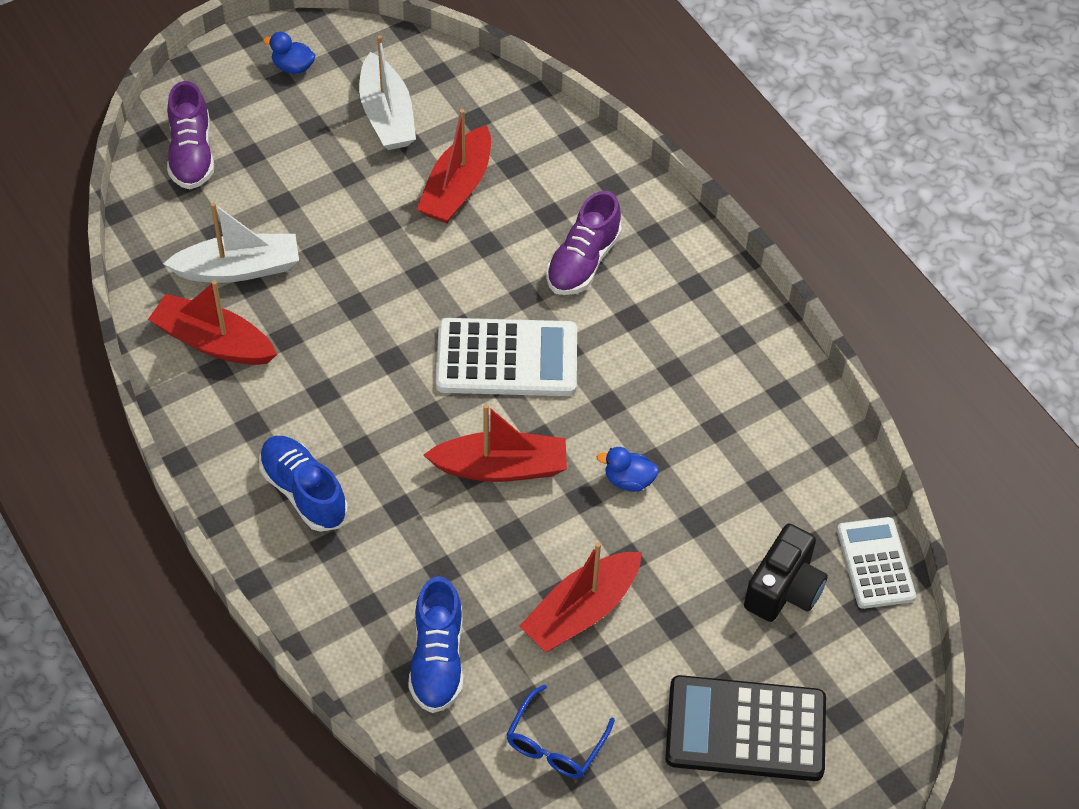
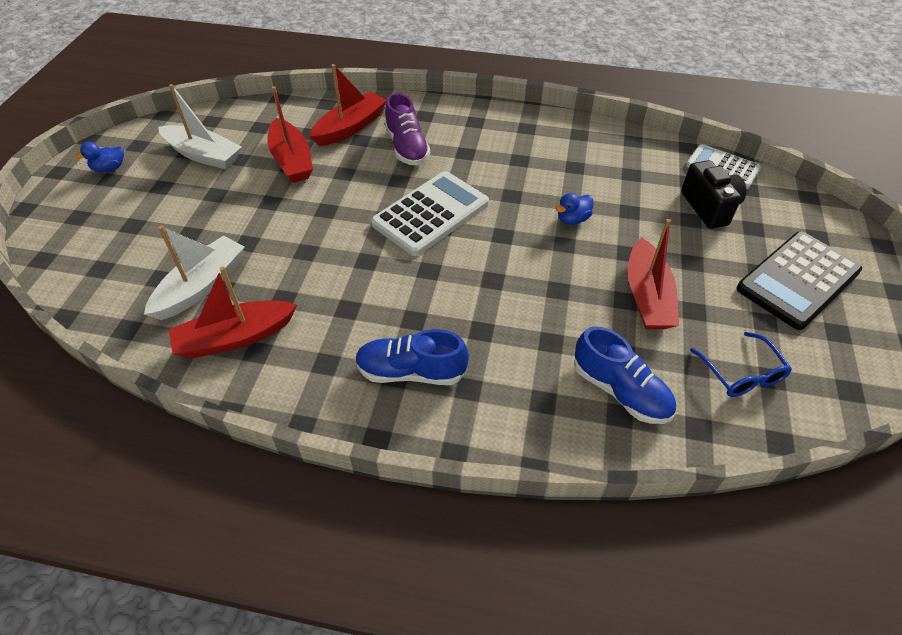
camera: 45 degrees left, 5 degrees down
(192, 154) = (88, 250): purple shoe -> none
(501, 467) = (503, 264): red boat -> red boat (350, 127)

